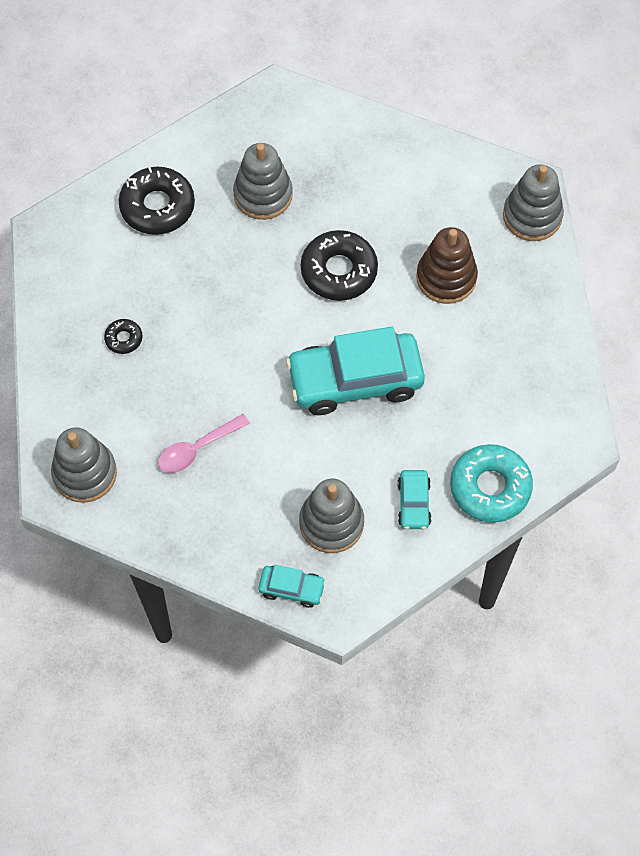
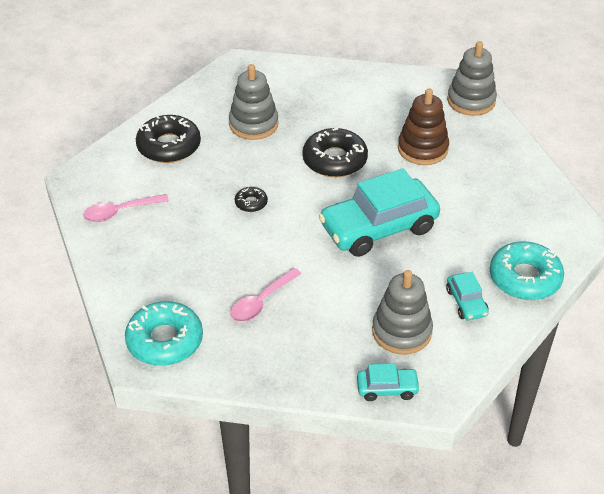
camera: 15 degrees left, 20 degrees down
(80, 291) = (120, 212): none -> pink spoon
(85, 473) = (165, 340): grey stacking toy -> turquoise donut
(124, 339) = (169, 237): black donut -> black donut (251, 203)

